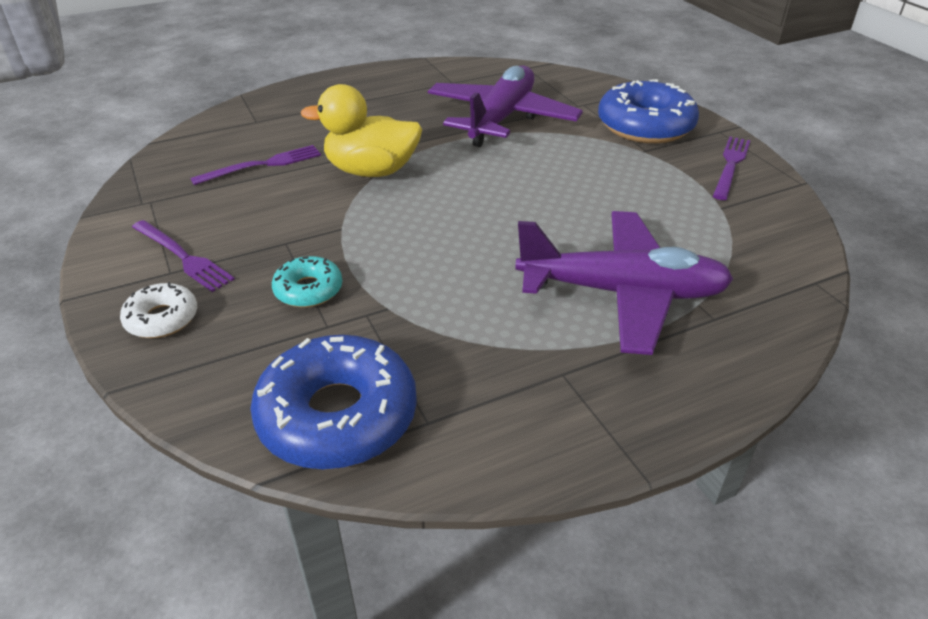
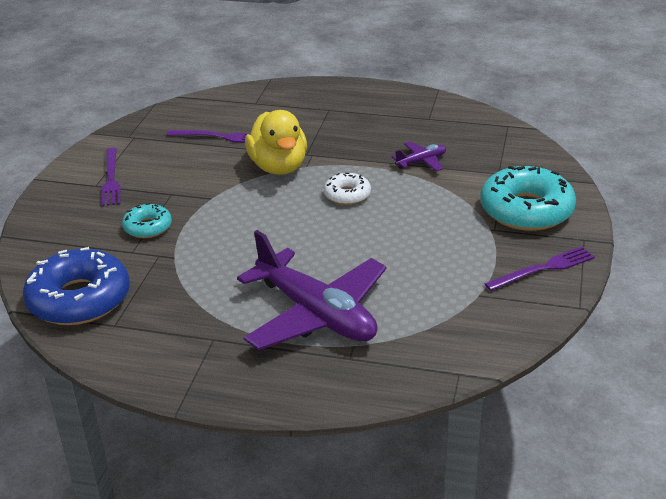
camera: 40 degrees right, 5 degrees down
(162, 319) = (63, 210): white donut -> white donut (347, 195)
(371, 171) = (278, 167): yellow duck -> yellow duck turned 150 degrees counterclockwise
(501, 118) = (421, 162): purple plane -> purple plane, size x0.43
(645, 126) = (526, 210): blue donut -> turquoise donut

